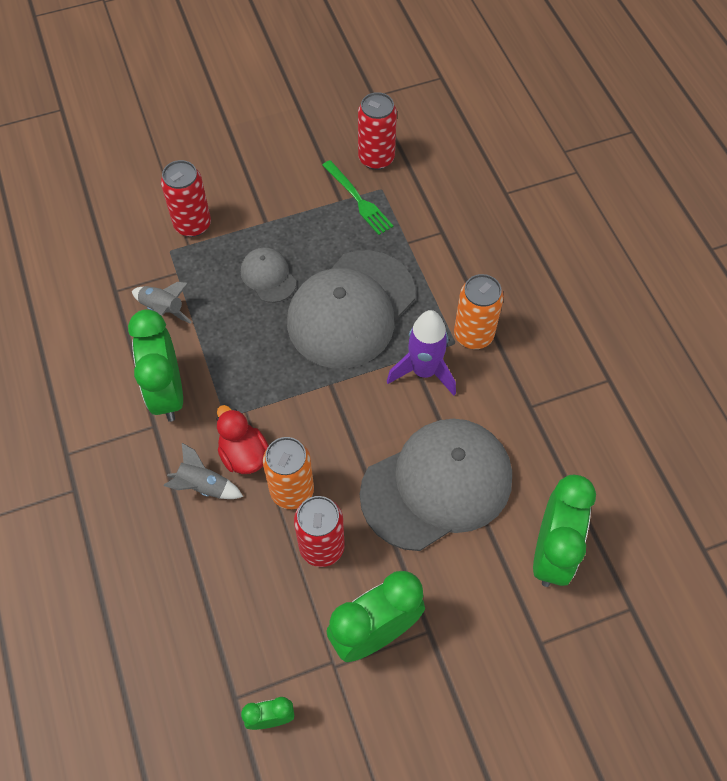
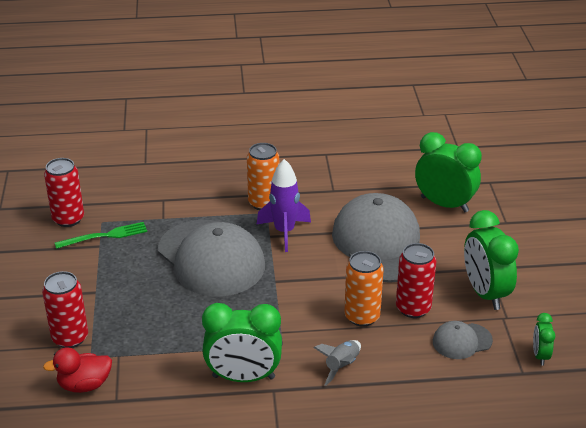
camera: 75 degrees left, 25 degrees down
(163, 309) = (154, 369): grey rocket -> none
(243, 454) = (321, 338): red duck -> red duck (84, 385)
(268, 276) = (154, 299): grey cap -> grey cap (462, 341)

